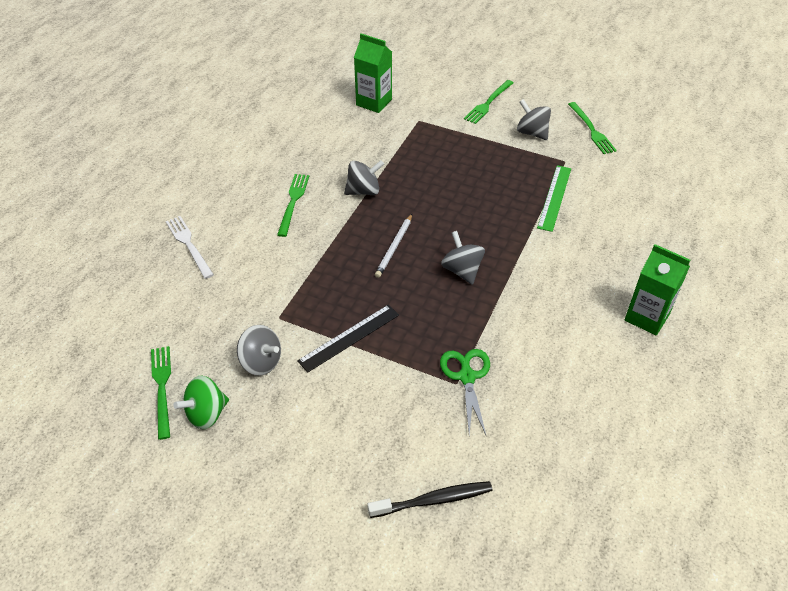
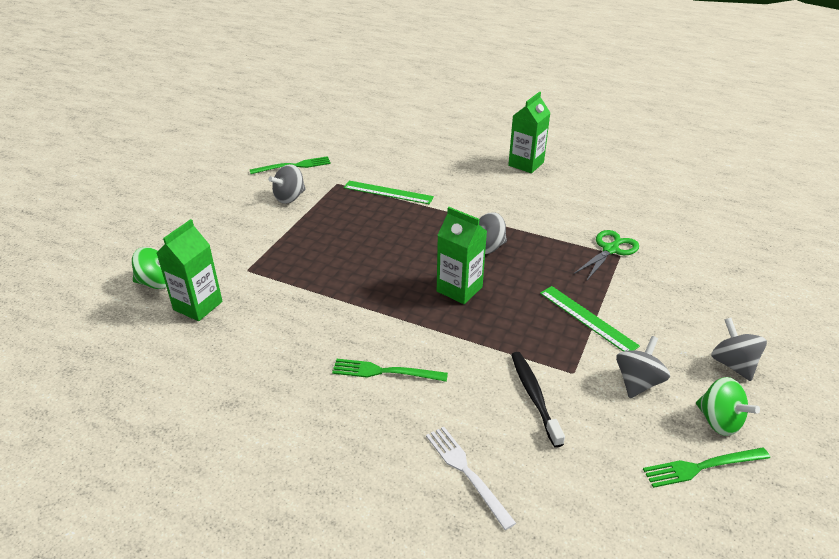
camera: 90 degrees left, 10 degrees down
(189, 245) = (467, 473): white fork -> white fork turned 90 degrees clockwise
(349, 337) = (587, 319): black ruler -> green ruler
(364, 191) = (369, 312): grey spinning top -> grey spinning top (732, 364)
(394, 247) = (459, 289): white pencil -> green carton
(401, 79) = (156, 283): none -> green spinning top
(433, 500) = (736, 270): black toothbrush -> black toothbrush (534, 396)
(467, 376) = (611, 249): green scissors -> green scissors turned 135 degrees clockwise
(488, 103) = (230, 221): green fork -> none

